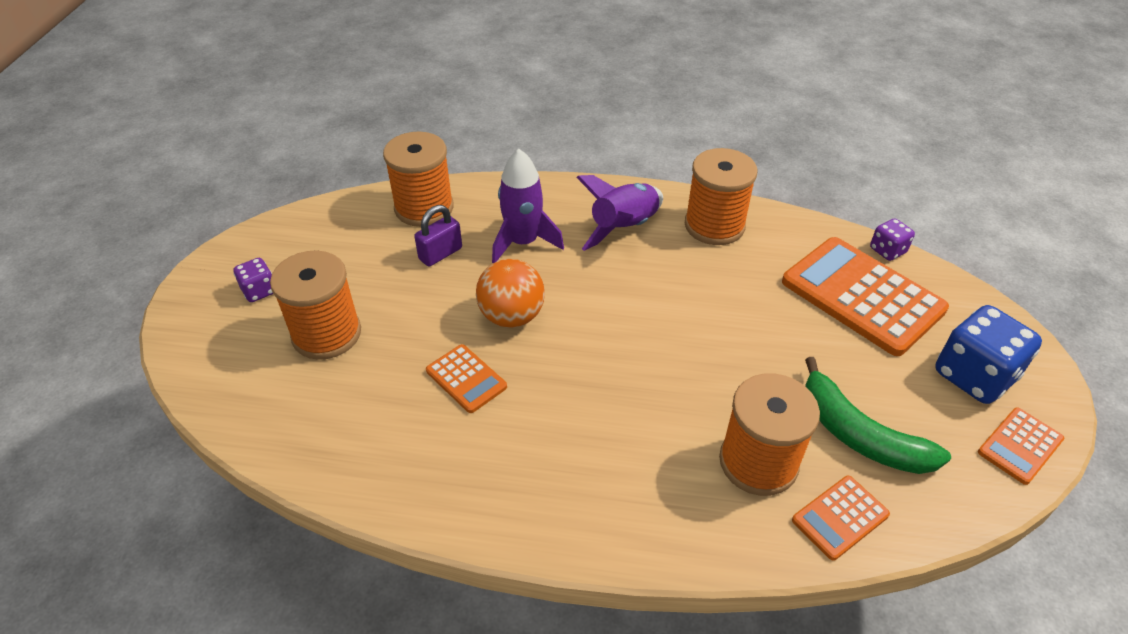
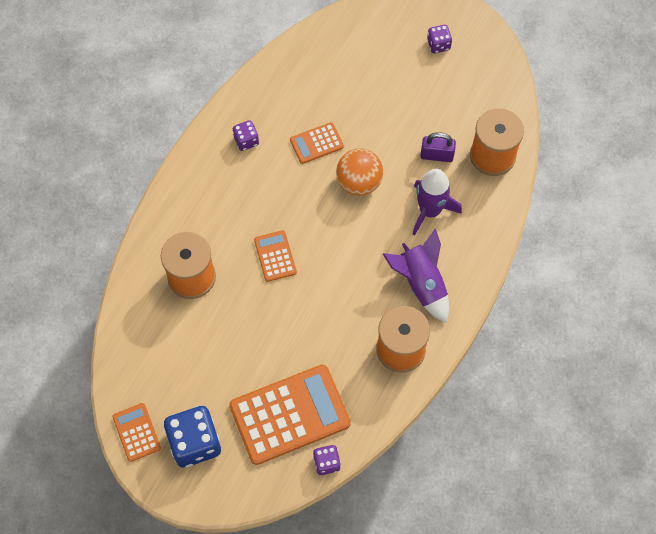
camera: 110 degrees right, 20 degrees up
(326, 334) = (384, 76): orange spool -> none
(440, 254) = (436, 155): purple padlock -> purple padlock turned 60 degrees counterclockwise
(493, 469) = (246, 141): none -> purple dice
(840, 517) = (140, 301): orange calculator -> orange calculator (275, 256)
(859, 434) = (185, 343): green banana -> none

